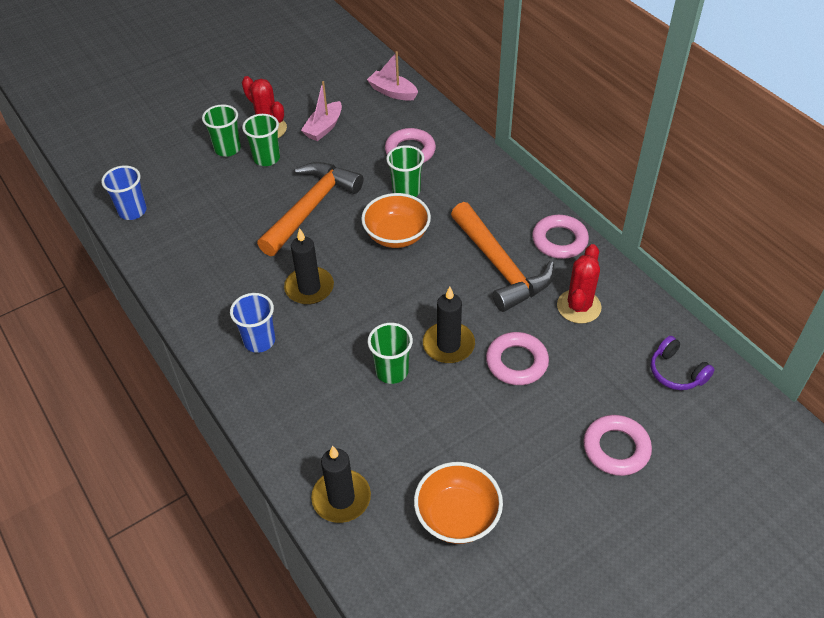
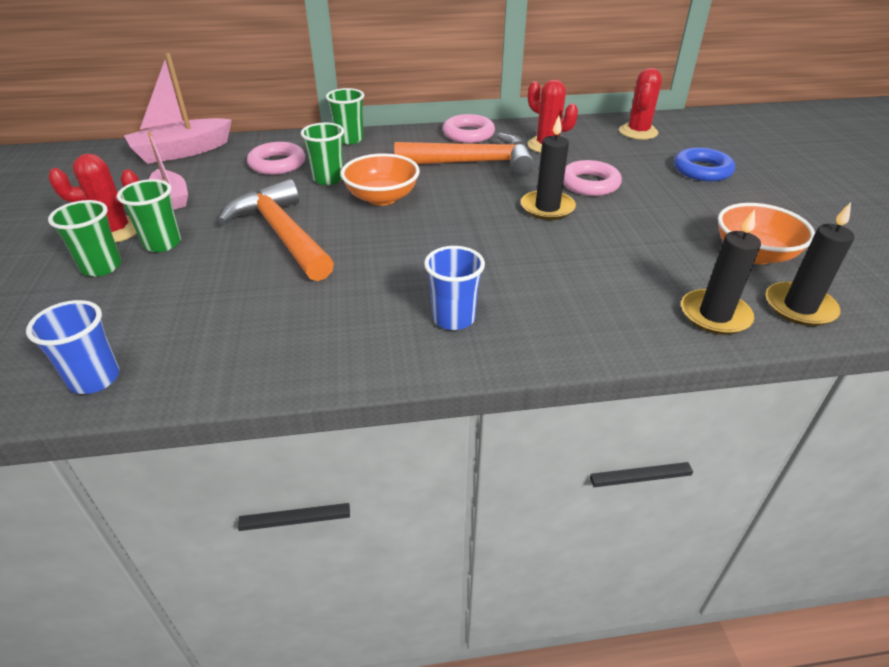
camera: 65 degrees left, 10 degrees down
(309, 288) = (402, 264): black candle -> black candle (799, 307)
(392, 92) = (182, 151): pink boat -> pink boat, size x1.59
(392, 371) = (560, 244): green cup -> green cup (349, 139)
(616, 448) = (702, 170): pink ring -> blue ring
(676, 372) = (638, 132): purple headphones -> red cactus

